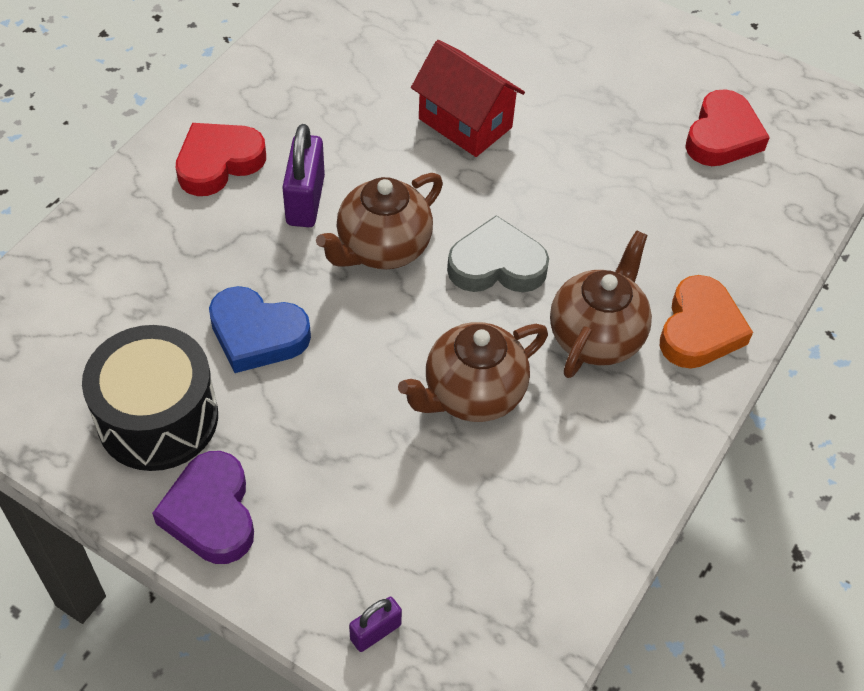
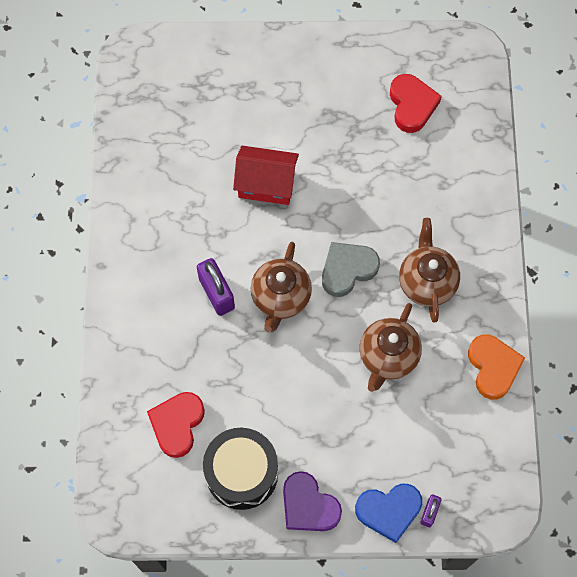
camera: 30 degrees left, 15 degrees up
(218, 163) = (149, 299): red heart -> red heart (177, 424)
(257, 334) = (254, 393): blue heart -> blue heart (389, 511)
(699, 329) = (475, 244): orange heart -> orange heart (493, 367)

